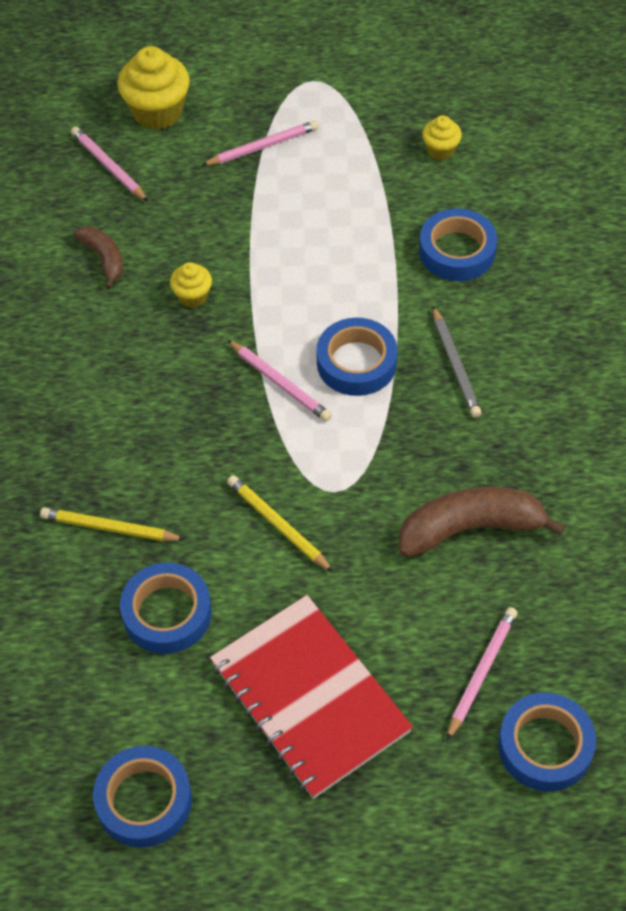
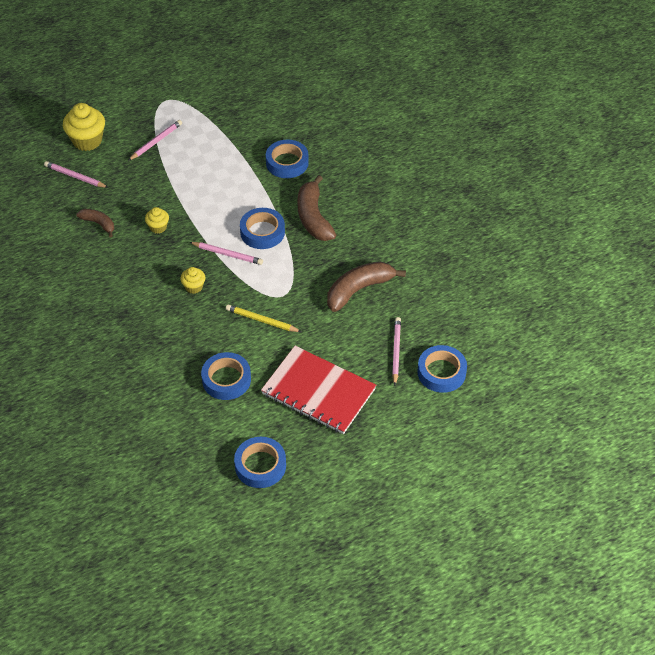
camera: 25 degrees left, 5 degrees down
(109, 527) = (174, 351): yellow pencil -> none
(440, 150) = (253, 116): yellow cupcake -> yellow cupcake (194, 287)
(455, 365) = (313, 217): grey pencil -> brown banana

